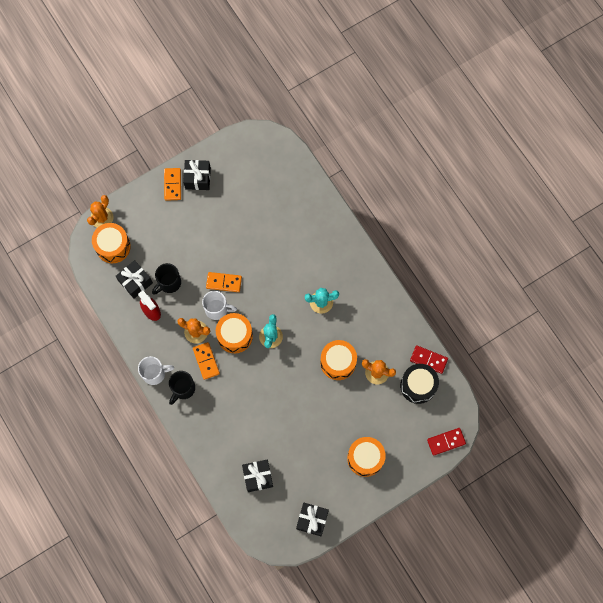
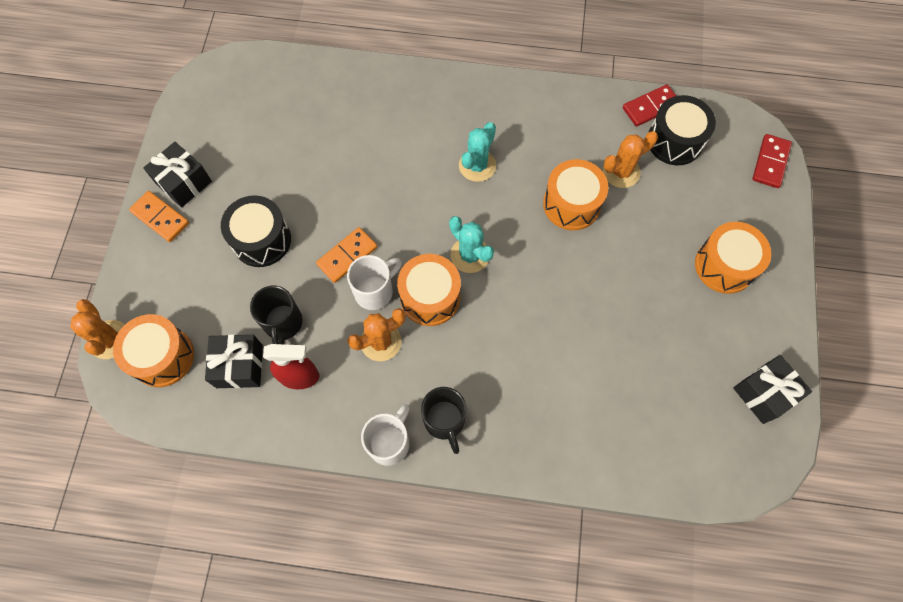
camera: 50 degrees left, 5 degrees down
(199, 238) = (261, 240): none -> black drum
(206, 361) = (432, 359): orange domino -> none
(258, 477) = (650, 417): black gift -> none

